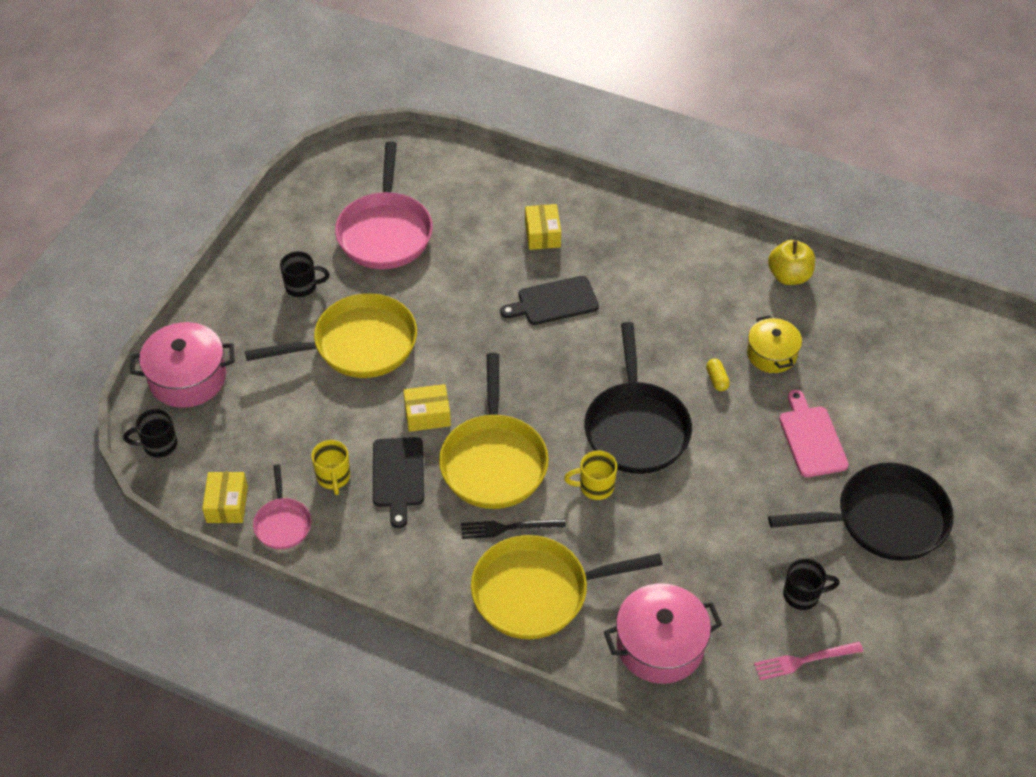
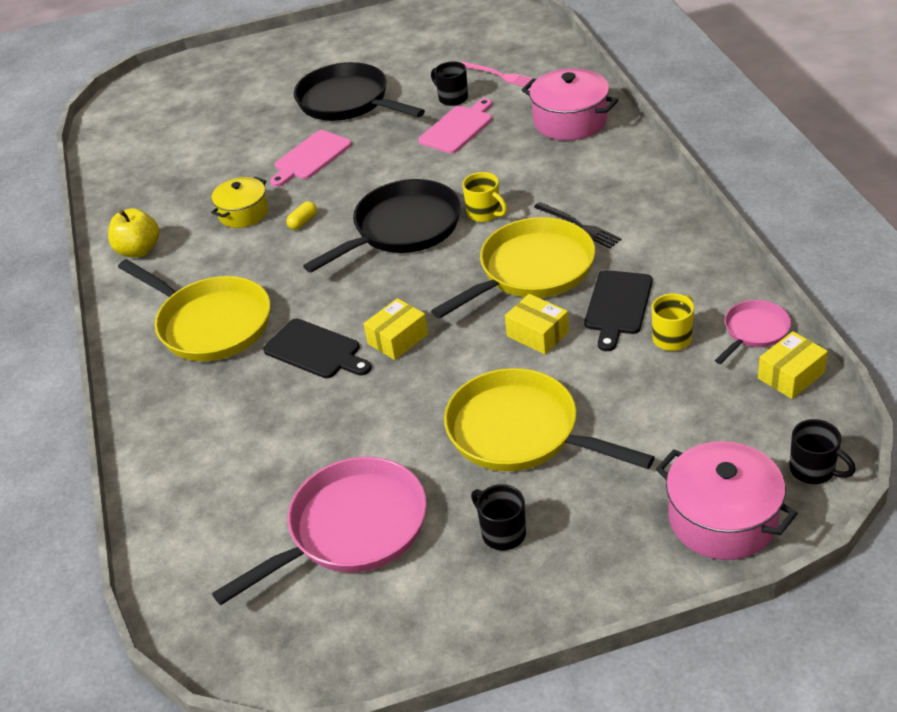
camera: 125 degrees left, 10 degrees down
(398, 476) = (618, 306): black cutting board -> black cutting board turned 150 degrees clockwise
(538, 592) = (608, 183): yellow pan -> yellow pan (210, 323)
(542, 234) = (232, 414): yellow box -> yellow box (397, 339)
(744, 561) = (458, 128): none -> pink cutting board

